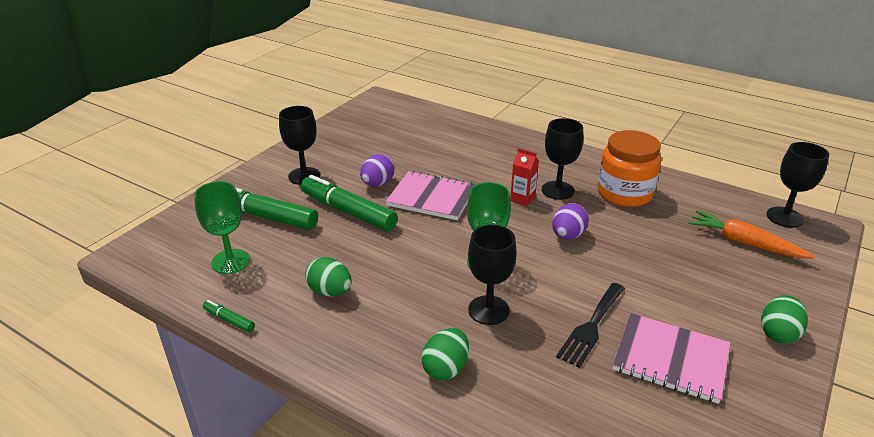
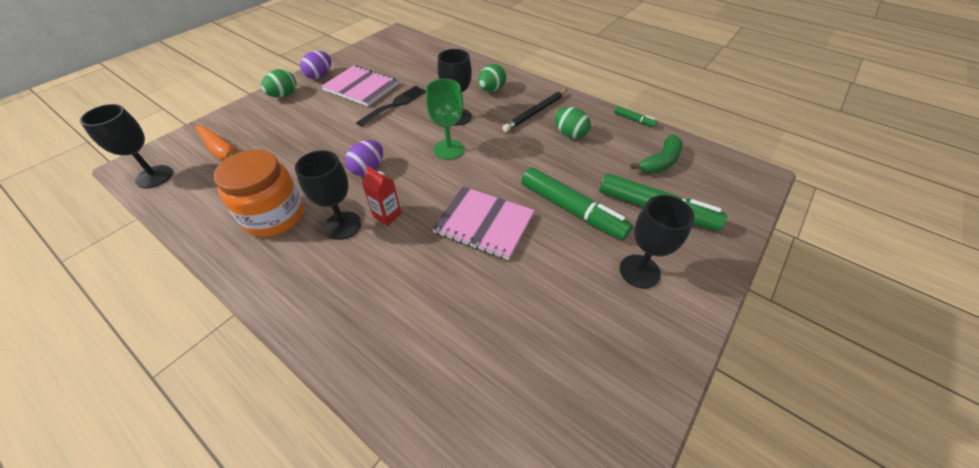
camera: 175 degrees left, 15 degrees up
(230, 261) = (660, 162): green goblet -> green banana
(373, 325) = (535, 112): none -> black pencil
(377, 184) = (545, 250): purple egg -> purple egg (320, 76)

